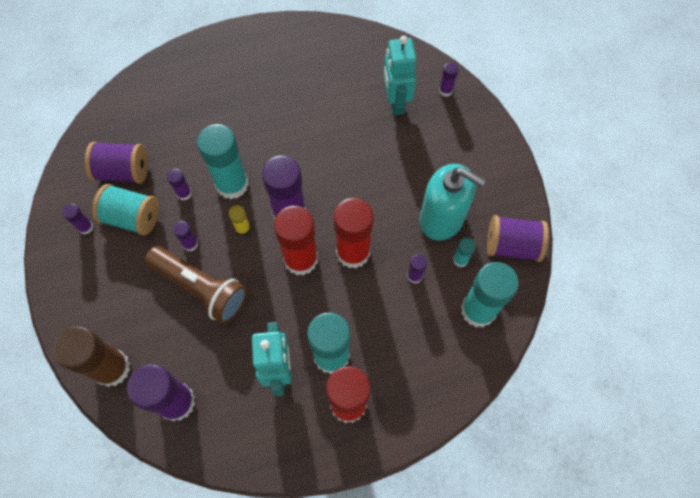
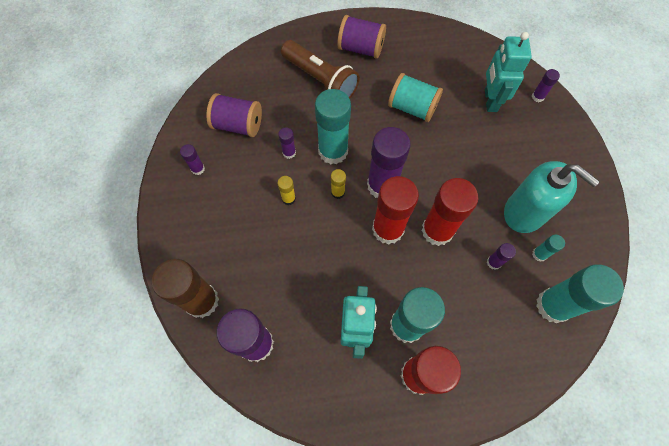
camera: 10 degrees right, 0 degrees up
(132, 217) = (240, 167): turquoise spool -> turquoise spool (412, 108)
(190, 244) = (288, 199): purple glue stick -> yellow glue stick
(201, 288) = (293, 240): brown flashlight -> brown flashlight (320, 80)
(512, 246) = (590, 249): purple spool -> purple spool (361, 48)

